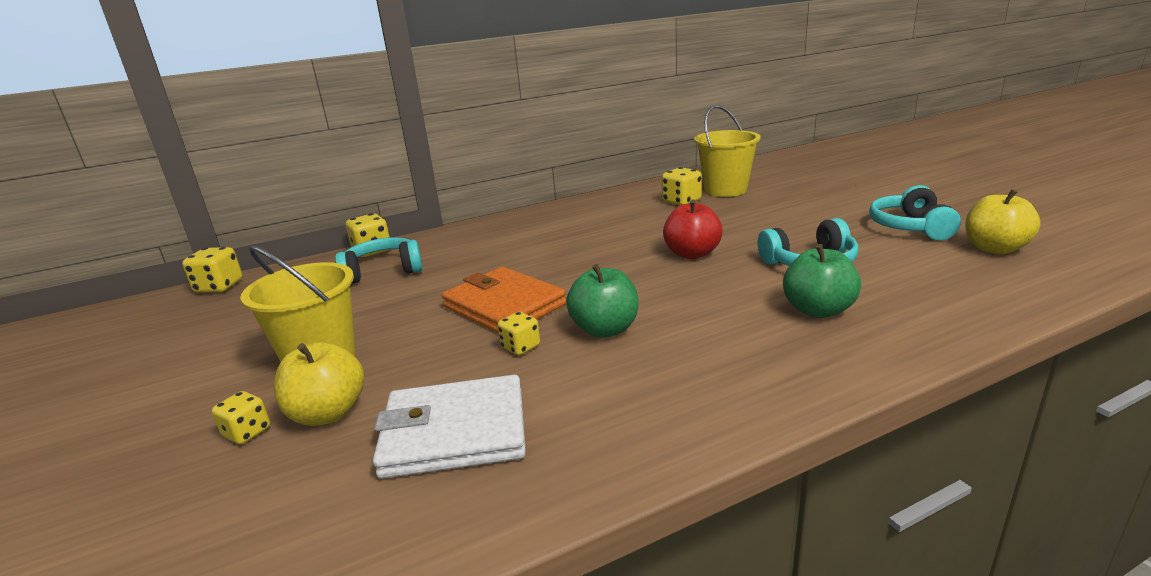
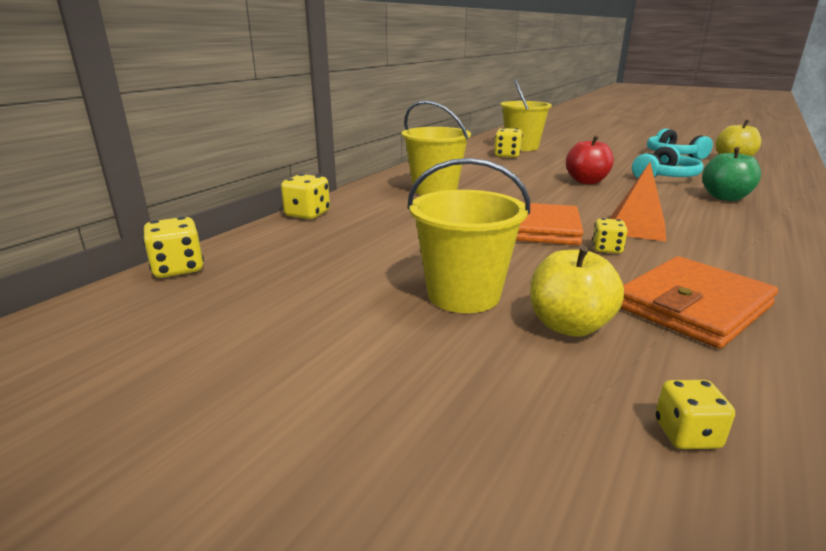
camera: 35 degrees left, 0 degrees up
(247, 432) = (530, 361): yellow dice -> yellow dice (686, 434)
(383, 272) = (359, 226): turquoise headphones -> none
(455, 432) = (693, 306): white wallet -> orange wallet
(516, 240) = (435, 190): none -> yellow bucket
(605, 329) = (636, 228): green apple -> orange pyramid

